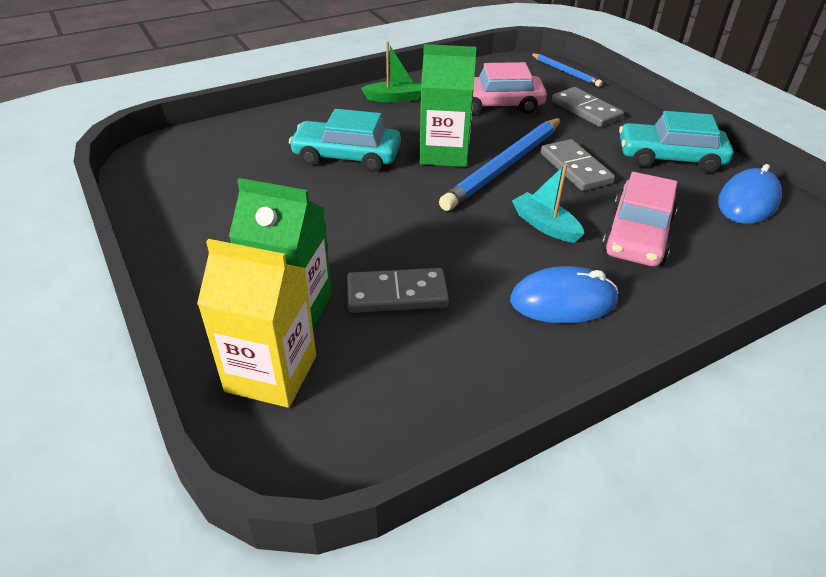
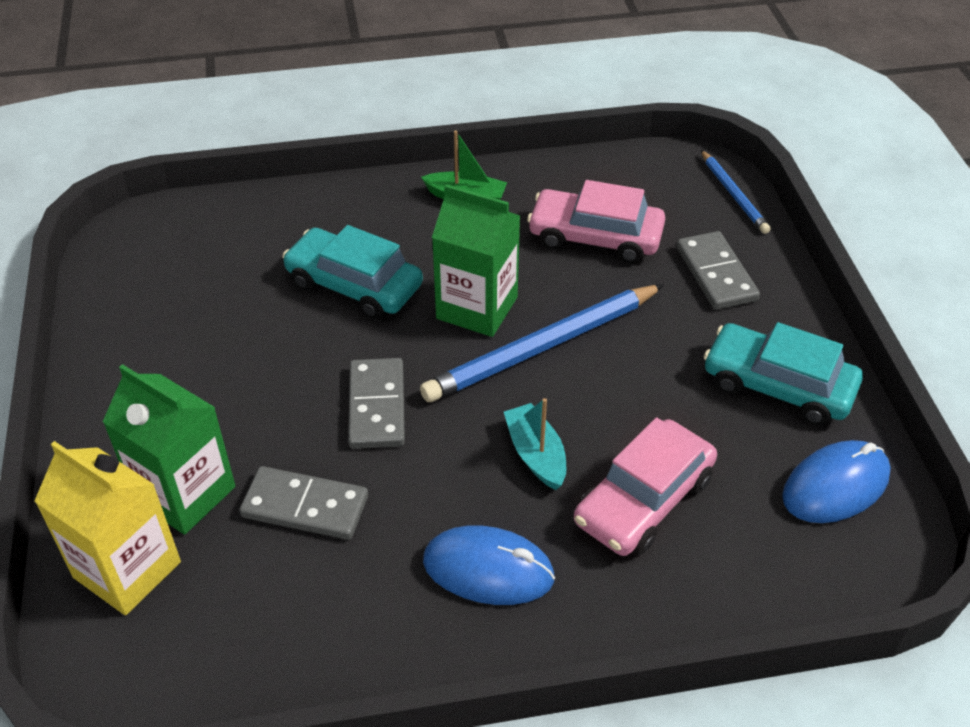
camera: 20 degrees right, 5 degrees up
(575, 168) = (634, 372): grey domino -> grey domino (377, 406)

